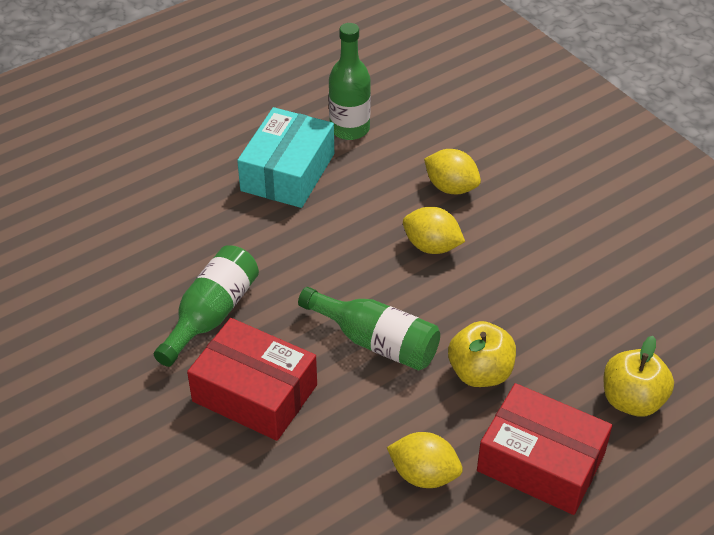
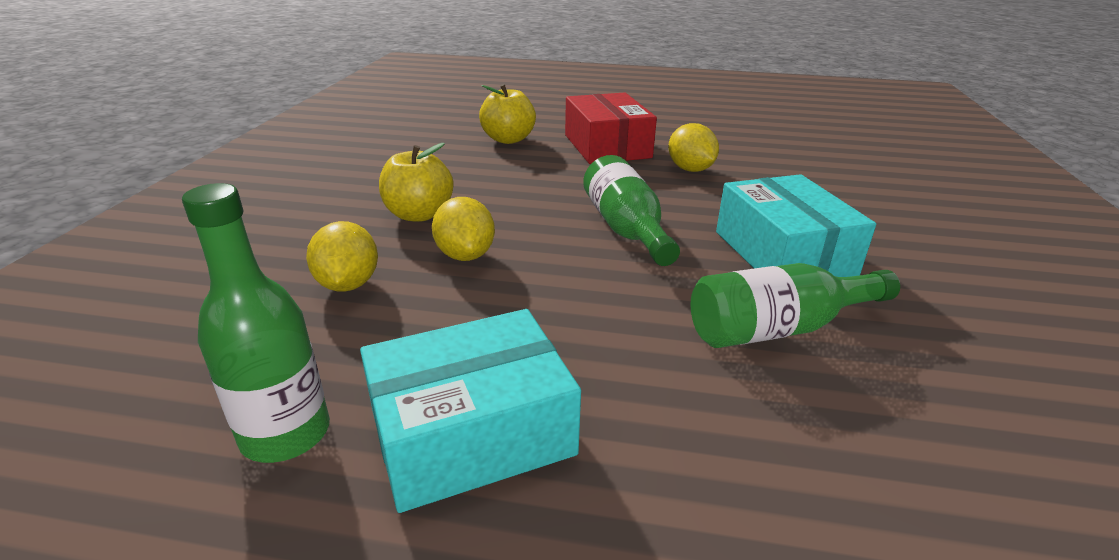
camera: 135 degrees left, 15 degrees down
(255, 393) = (783, 253): red box -> turquoise box
(480, 373) = (575, 183): yellow apple -> yellow apple (419, 214)

